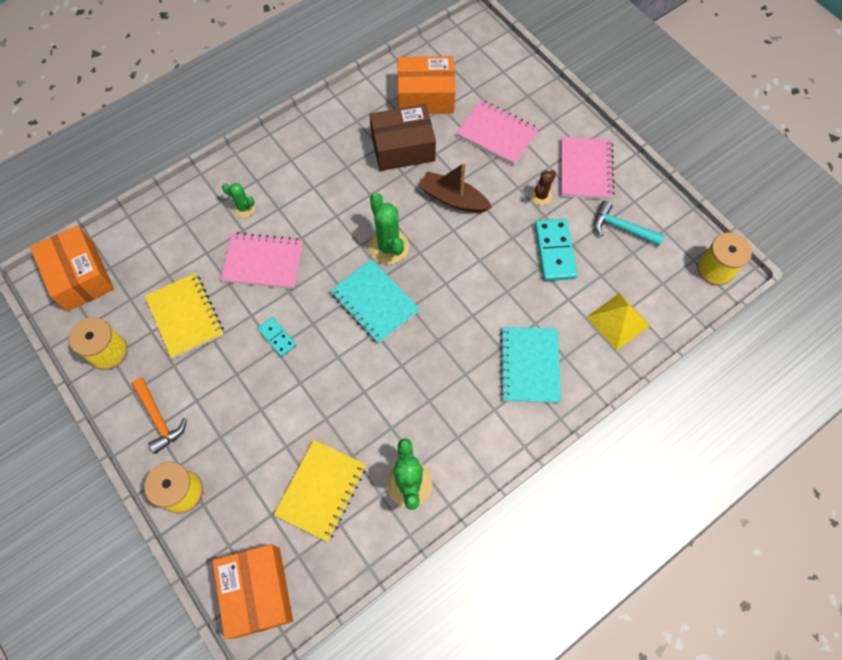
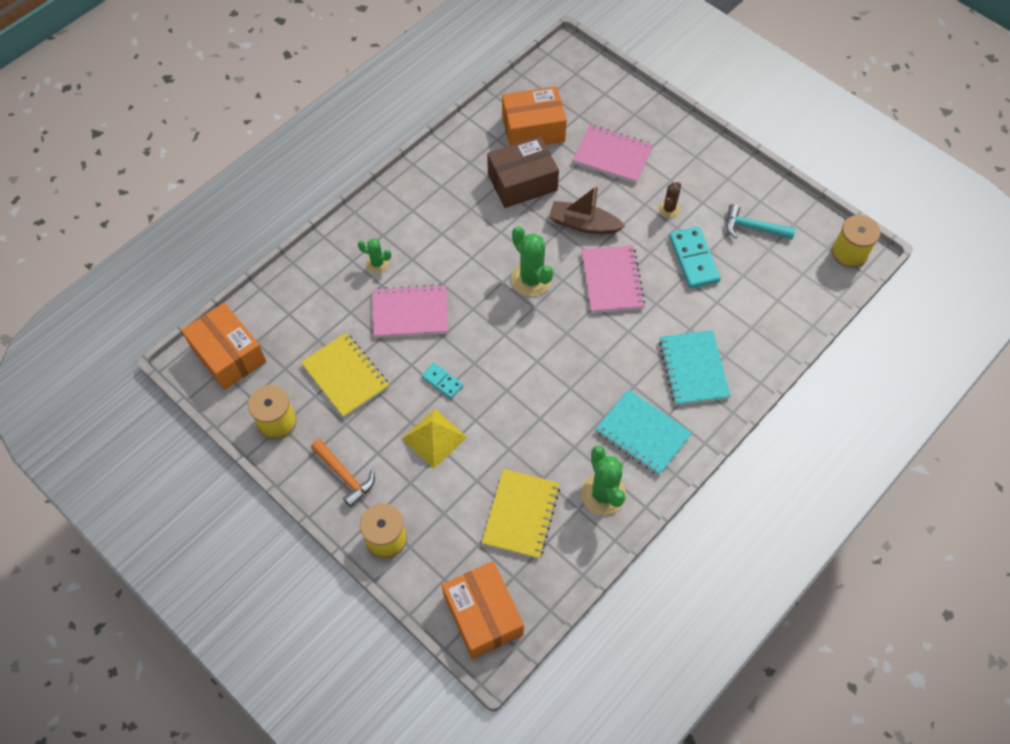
camera: 10 degrees left, 5 degrees down
(375, 302) = (530, 333): turquoise notebook -> turquoise notebook (642, 433)
(585, 169) = (706, 177): pink notebook -> pink notebook (612, 280)
(618, 321) = (767, 315): yellow pyramid -> yellow pyramid (434, 437)

